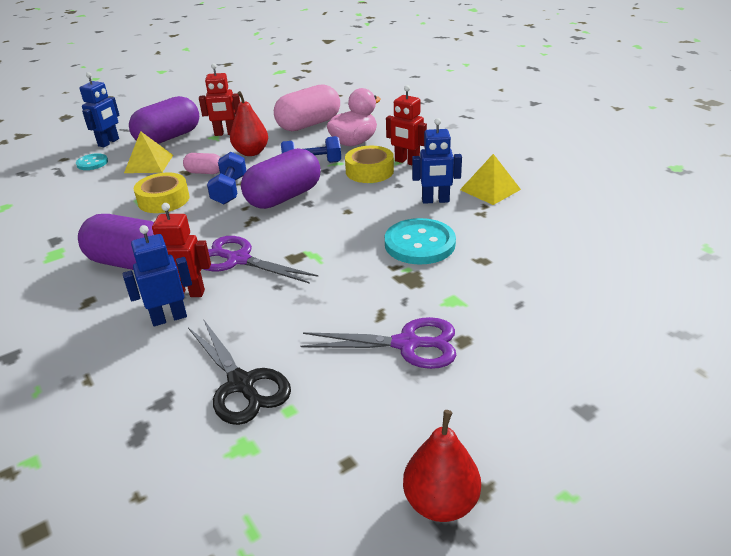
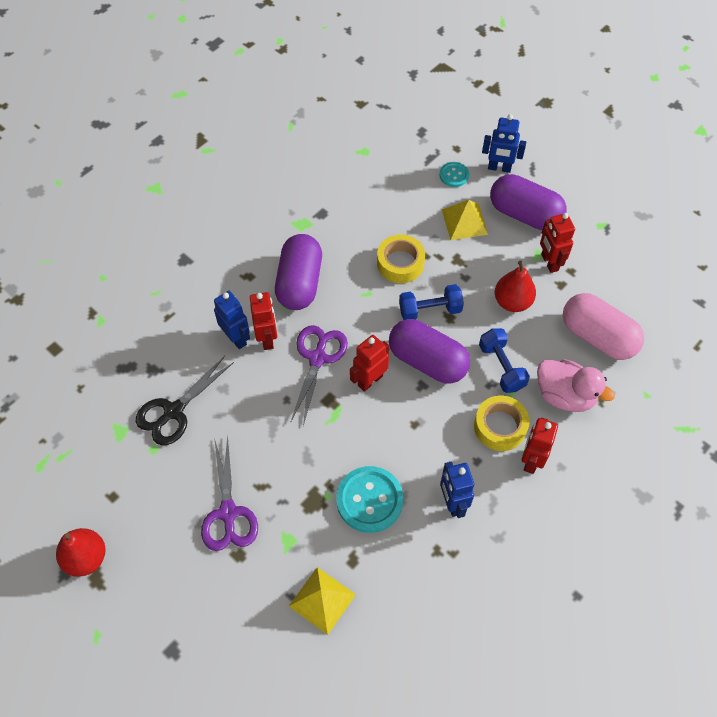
camera: 75 degrees right, 25 degrees up
(204, 172) = (459, 276): pink capsule -> none
(285, 230) = (370, 380): none -> red robot
(490, 189) = (489, 556): yellow pyramid -> yellow pyramid (322, 600)

